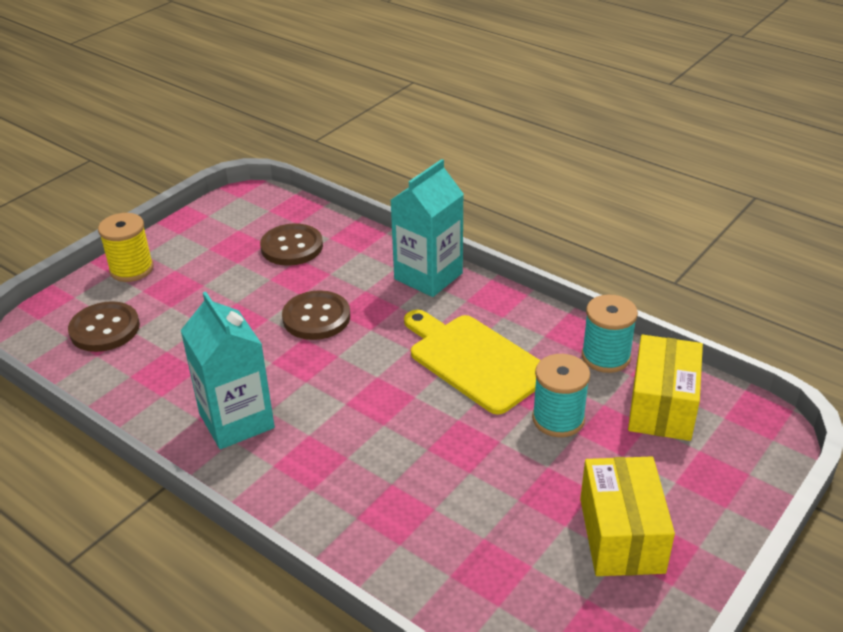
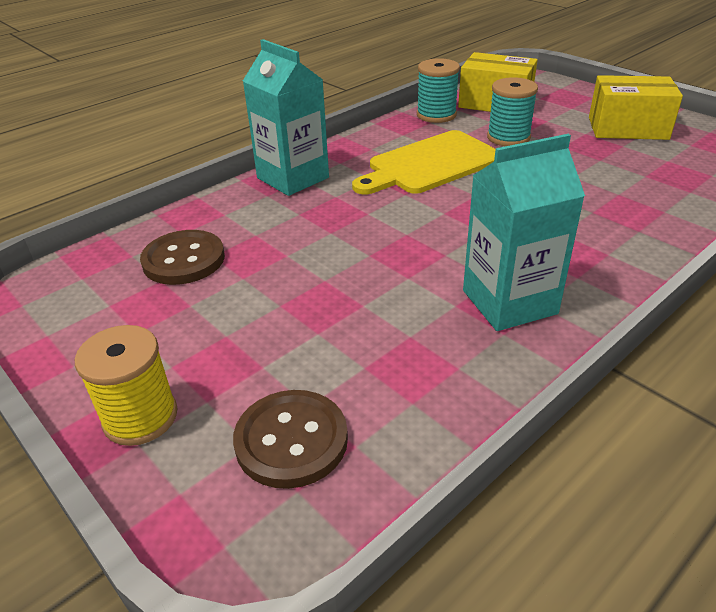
camera: 80 degrees left, 0 degrees up
(316, 317) = (336, 245): brown button -> none

